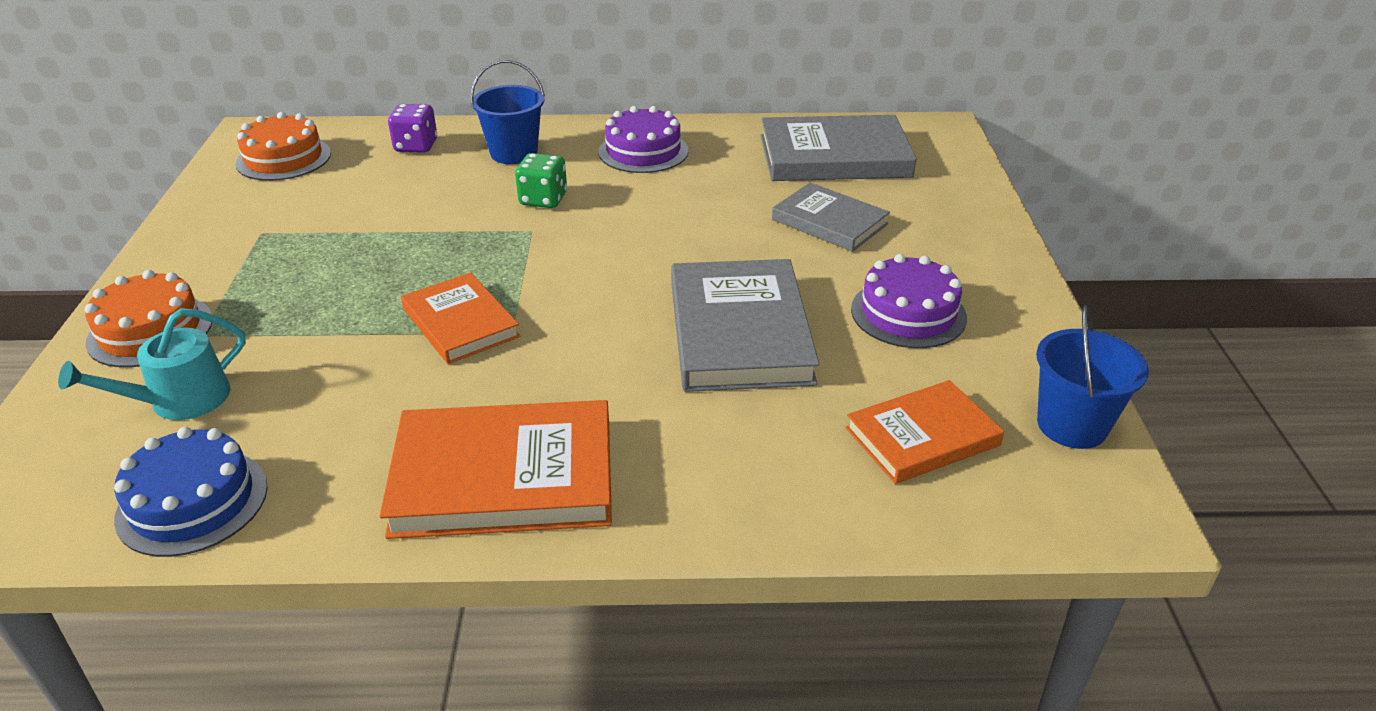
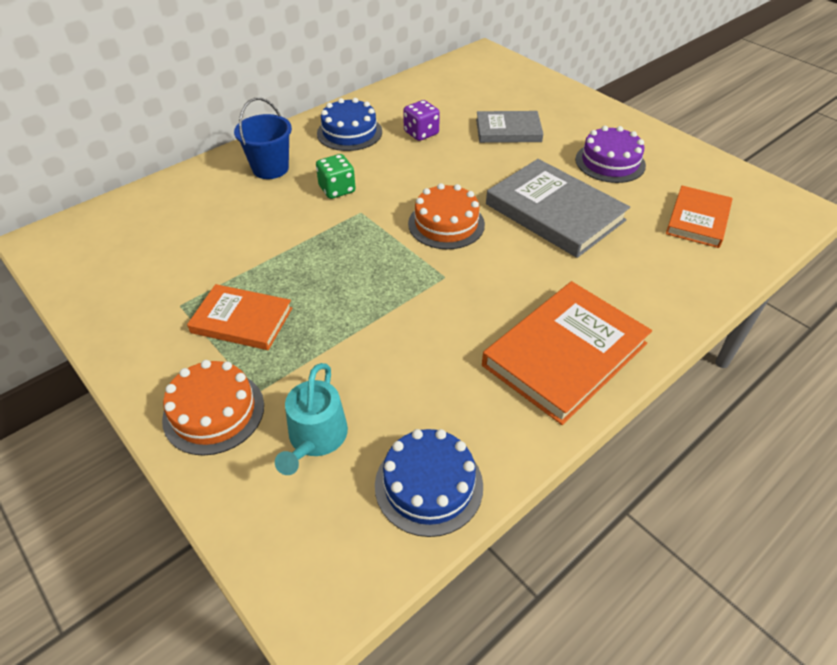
camera: 40 degrees left, 10 degrees up
(284, 158) = (104, 246): orange cake -> orange cake (446, 224)
(416, 146) = (193, 193): purple dice -> purple dice (421, 133)
(460, 323) = (409, 288): orange book -> orange book (242, 320)
(643, 151) = (349, 132): purple cake -> blue cake
(834, 156) = (457, 91): grey book -> none
(1072, 425) = (738, 182): blue bucket -> none

